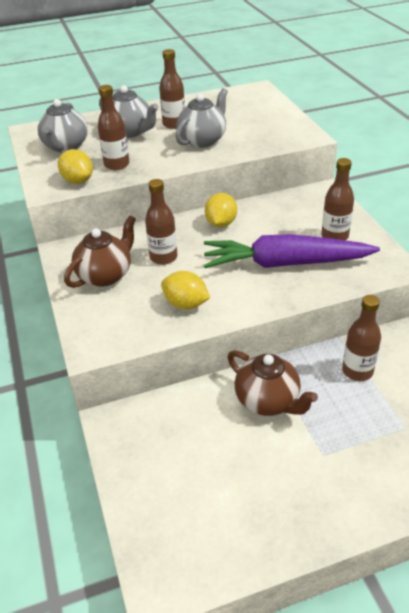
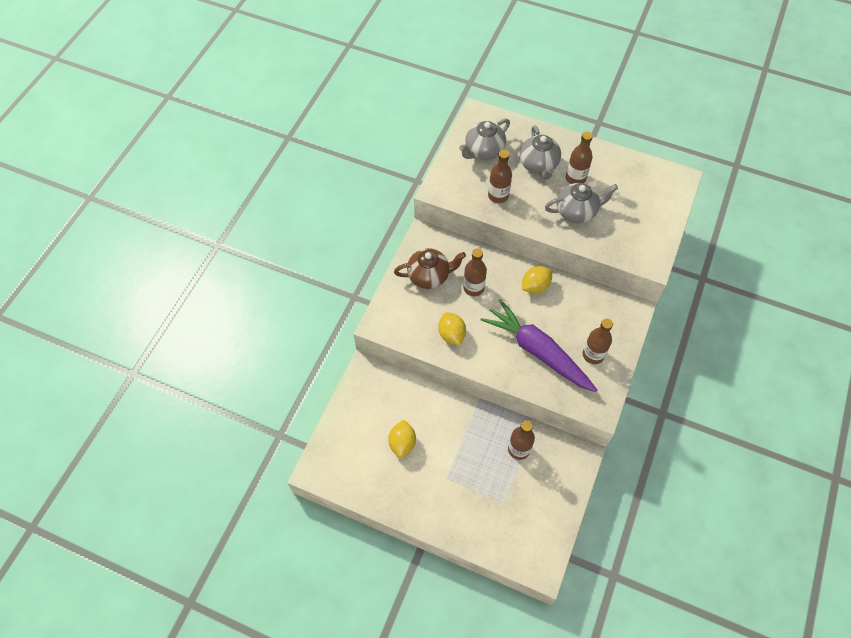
camera: 40 degrees right, 20 degrees up
(78, 181) = (461, 194): yellow lemon -> yellow lemon (402, 443)
(268, 401) = (452, 425): brown teapot -> none

